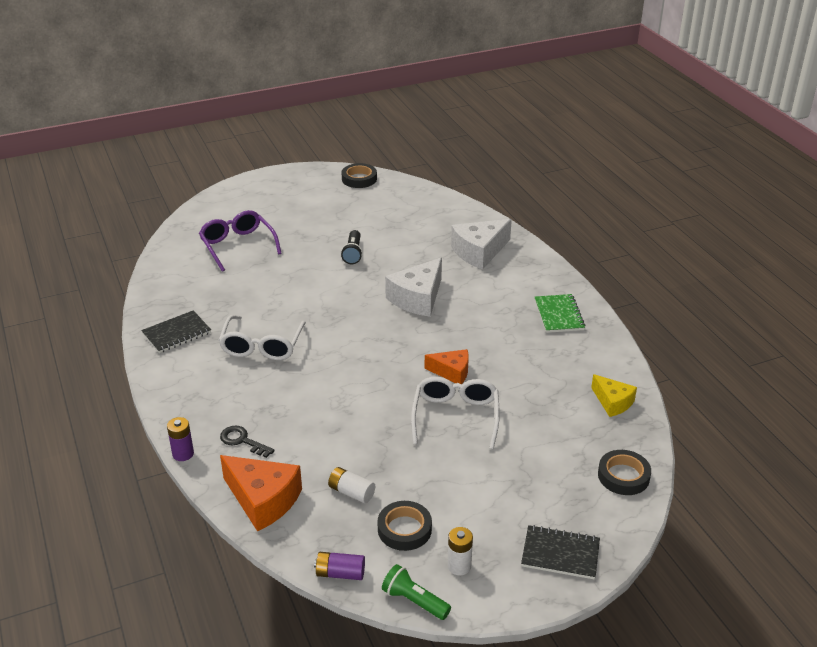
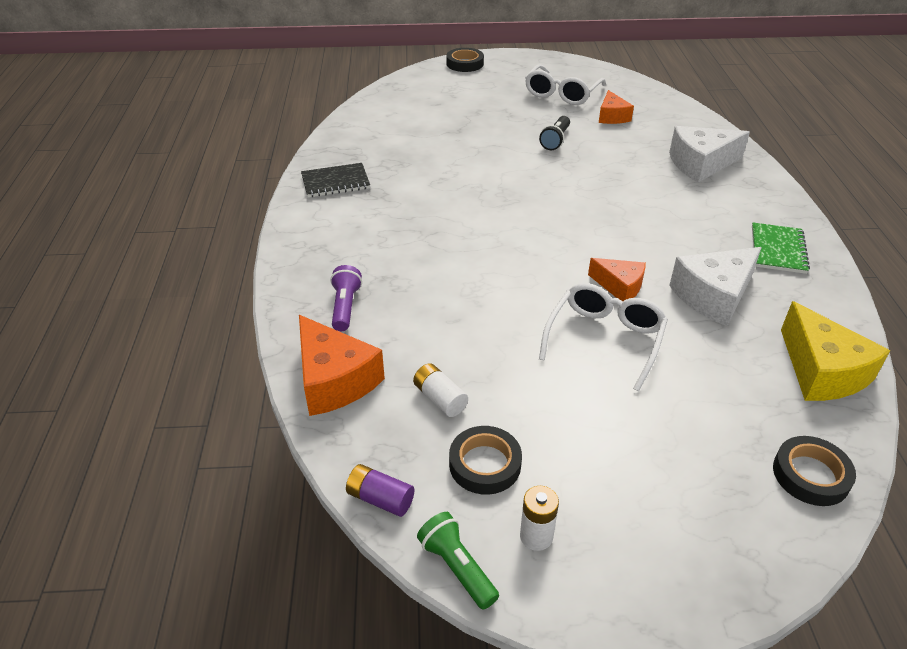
camera: 20 degrees right, 5 degrees up
(183, 454) = (276, 305): purple battery -> none
(237, 246) = (438, 112): purple glasses -> none
(242, 441) = (345, 307): black key -> purple flashlight
(262, 346) = (415, 212): white glasses -> white glasses (561, 94)
(359, 179) = (592, 72): black tape -> black tape (465, 63)
(392, 221) = (612, 116): none -> orange cheese
(417, 298) = (609, 198): white cheese -> white cheese (713, 296)
(560, 554) = (684, 562): black notebook -> none
(613, 402) = (821, 371): yellow cheese -> yellow cheese, size x1.64

